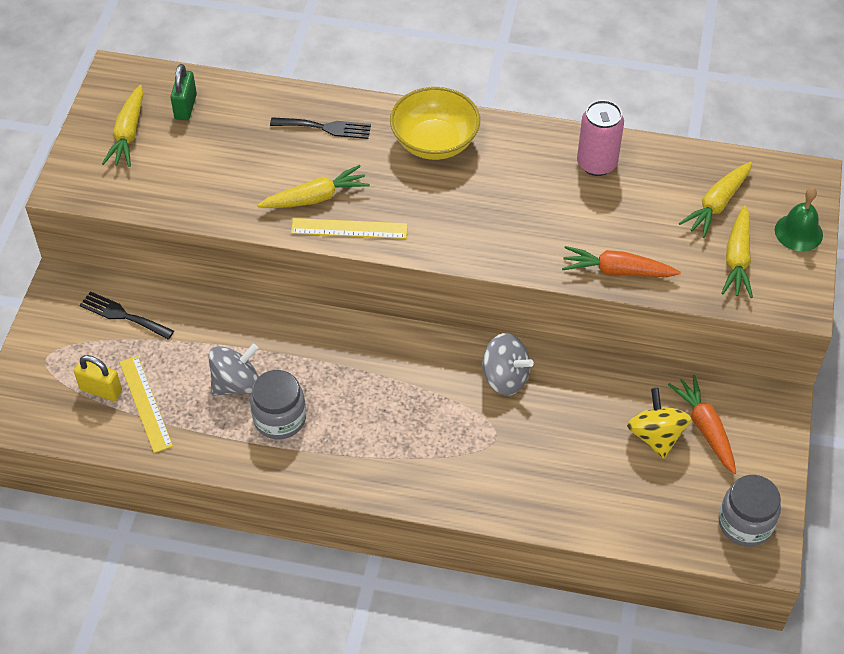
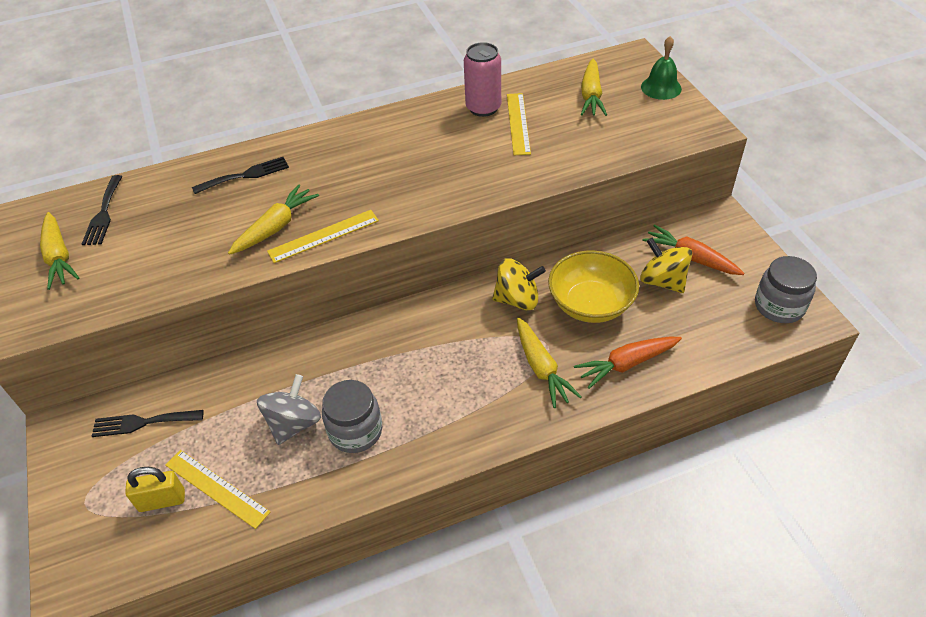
camera: 30 degrees left, 5 degrees down
(185, 107) = (103, 213): green padlock -> black fork
(434, 142) = (346, 147): yellow bowl -> yellow bowl (590, 304)
(505, 378) = (517, 299): grey spinning top -> yellow spinning top
(615, 199) = (518, 123): none -> yellow ruler
(617, 271) = (563, 166): orange carrot -> orange carrot (627, 364)
(737, 259) = (638, 121): yellow carrot -> yellow carrot (541, 368)

